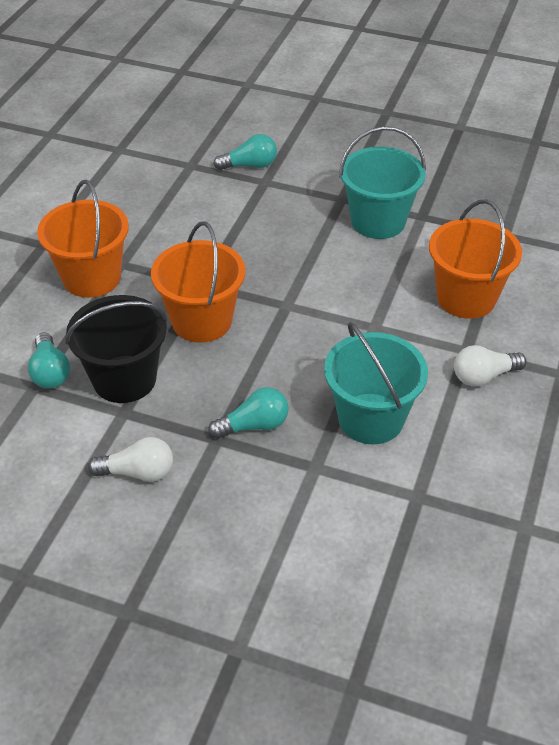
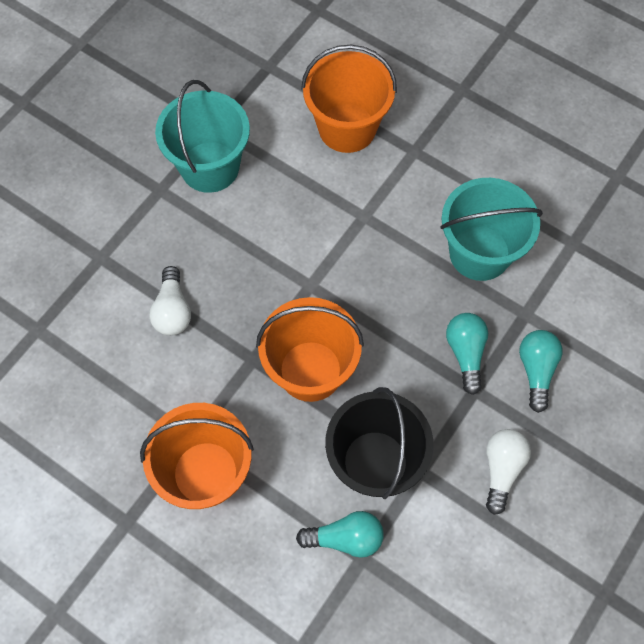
camera: 75 degrees left, 20 degrees up
(250, 165) = (64, 265): turquoise light bulb -> turquoise light bulb (536, 370)
(483, 376) = (450, 148): white light bulb -> white light bulb (173, 310)

